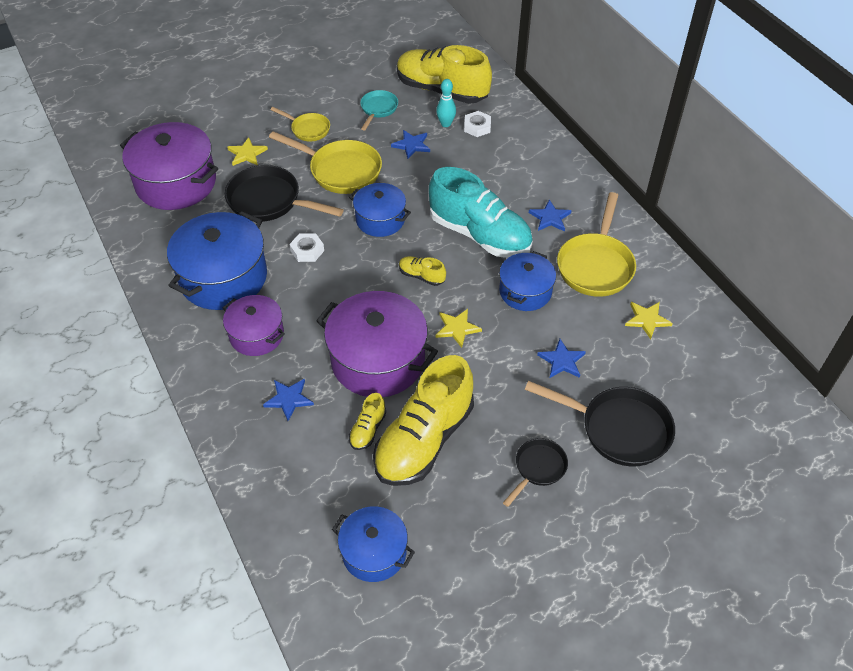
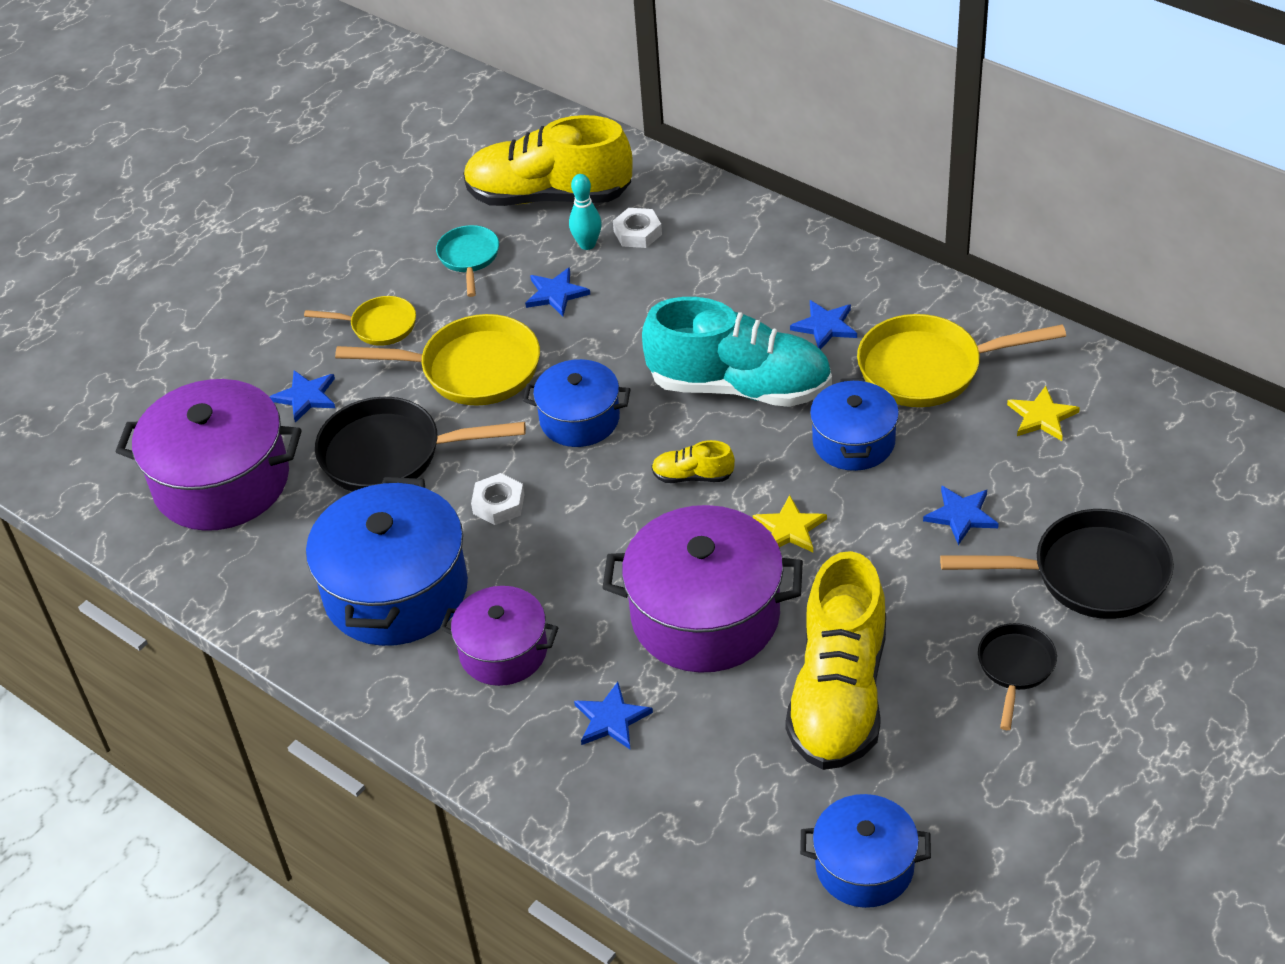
camera: 20 degrees left, 5 degrees down
(247, 154) = (306, 397): yellow star -> blue star
(368, 429) = (752, 713): yellow shoe -> none
(596, 265) = (929, 369): yellow pan -> yellow pan turned 90 degrees clockwise

